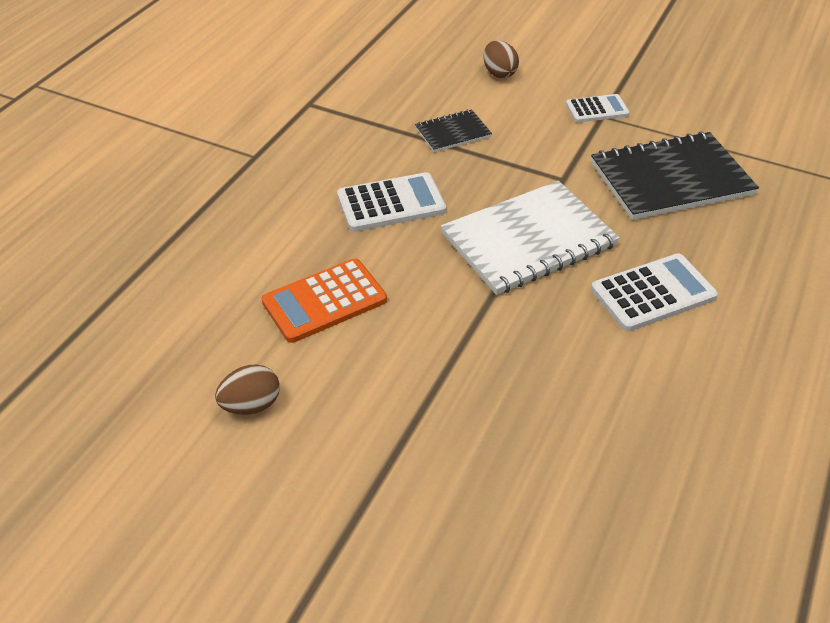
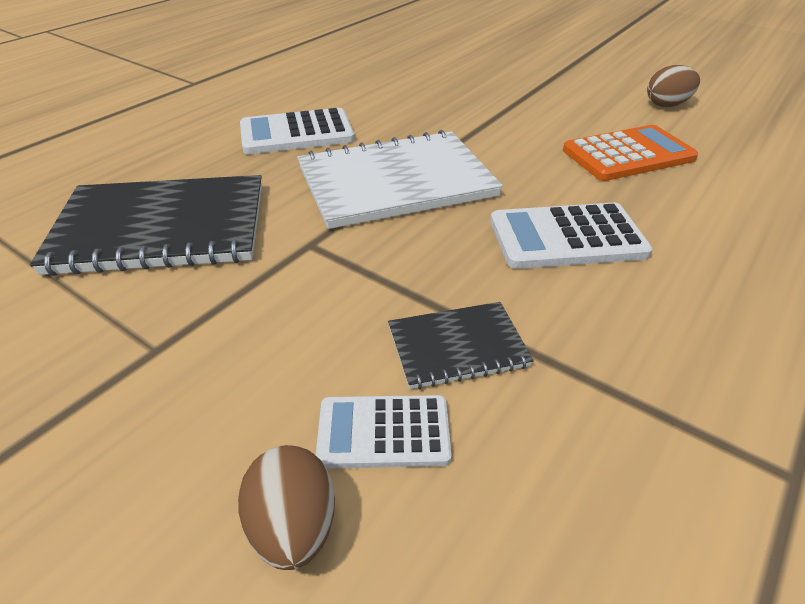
camera: 170 degrees left, 5 degrees down
(597, 109) = (151, 367): white calculator -> white calculator (383, 432)

